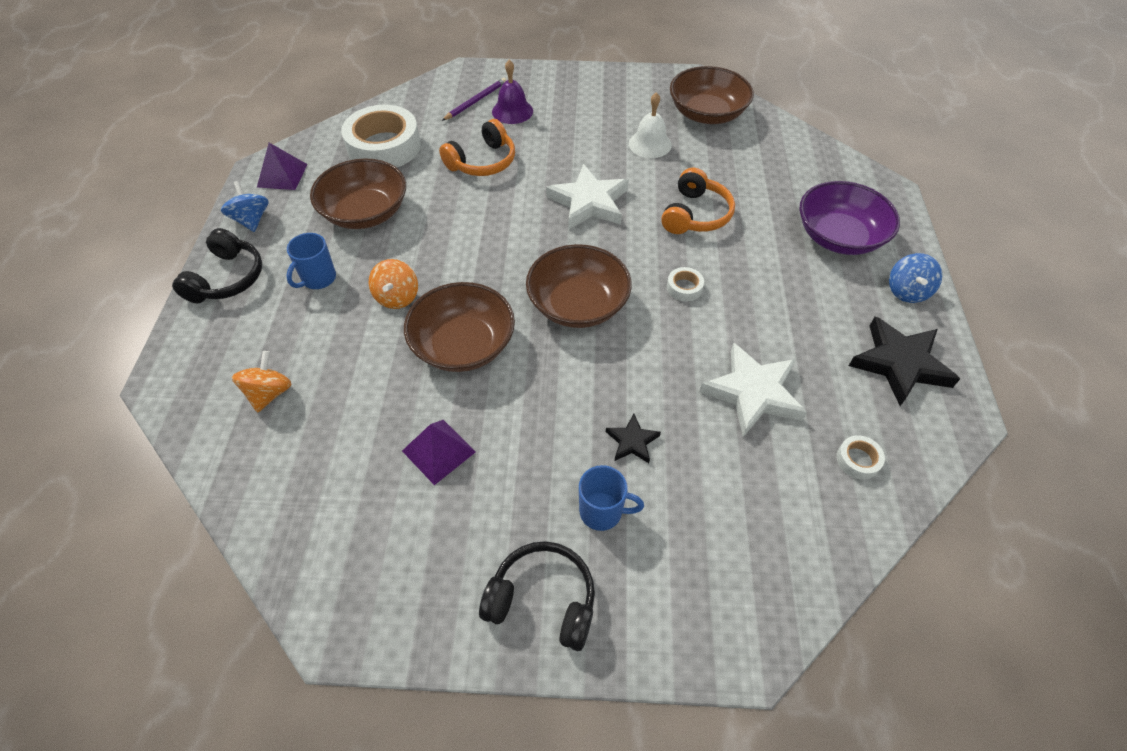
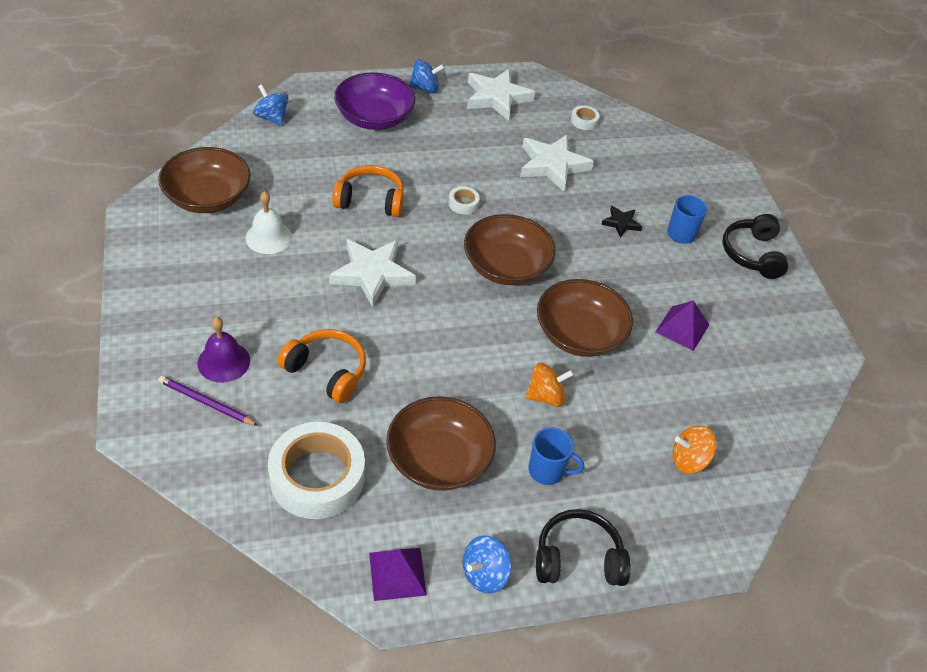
camera: 110 degrees left, 5 degrees down
(830, 160) = (272, 118): none -> blue spinning top
(899, 363) = (496, 98): black star -> white star

